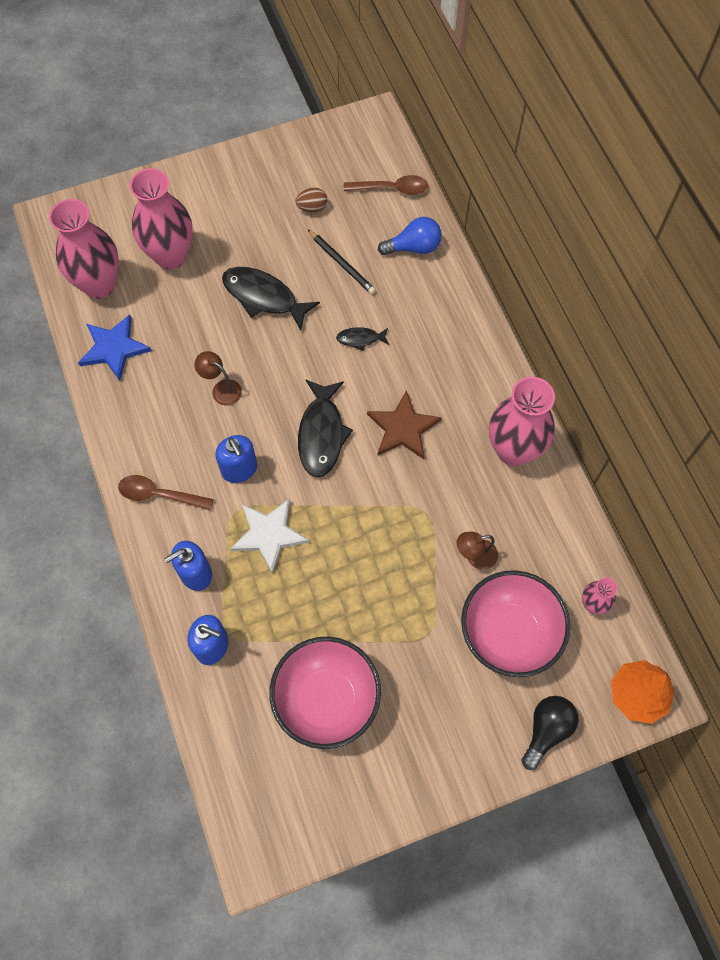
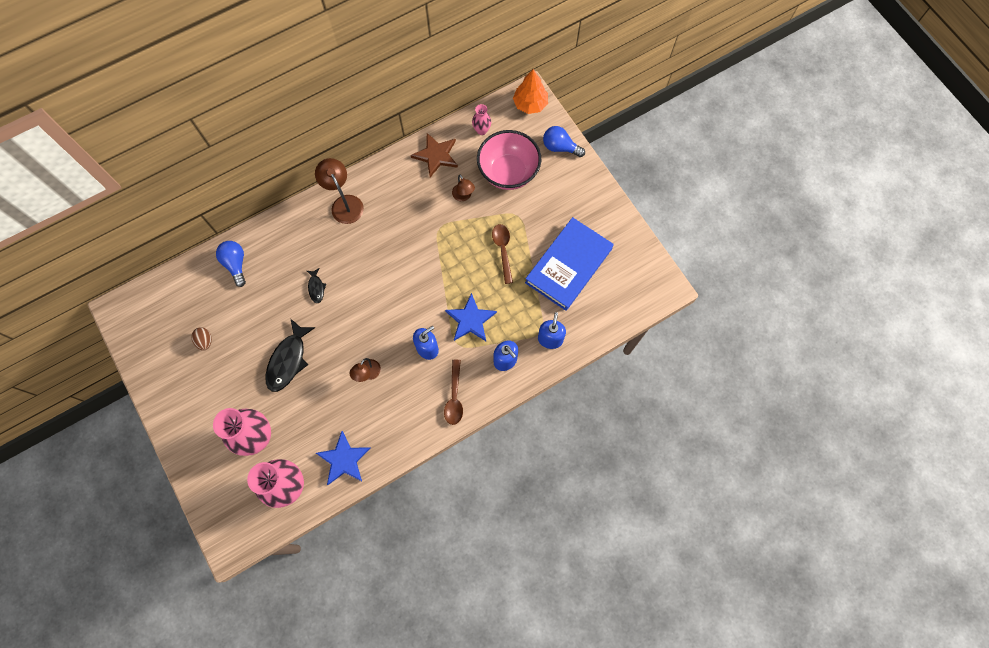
camera: 100 degrees left, 5 degrees up
(269, 535) = (470, 320): white star -> blue star
(321, 434) = (393, 300): black fish -> none
(326, 700) = (568, 266): pink bowl -> blue book
(342, 263) = (254, 311): black pencil -> none
(391, 189) = (184, 287): brown spoon -> brown spoon (503, 250)
(403, 428) = (382, 250): brown star -> brown star (436, 155)
(486, 387) = (344, 203): none -> brown lamp
(513, 450) = (388, 182): pink vase -> none
(546, 730) = (560, 147): black light bulb -> blue light bulb

